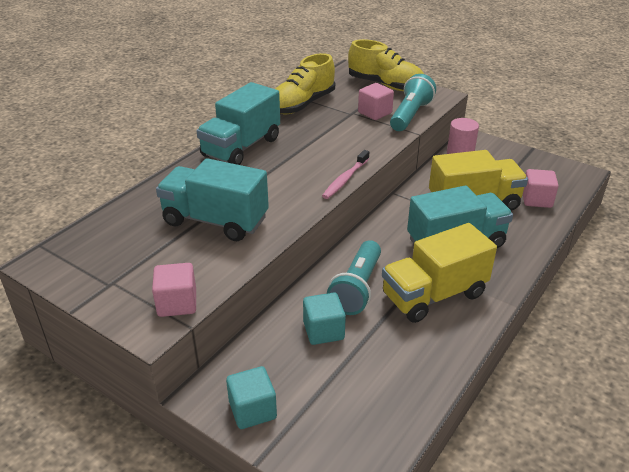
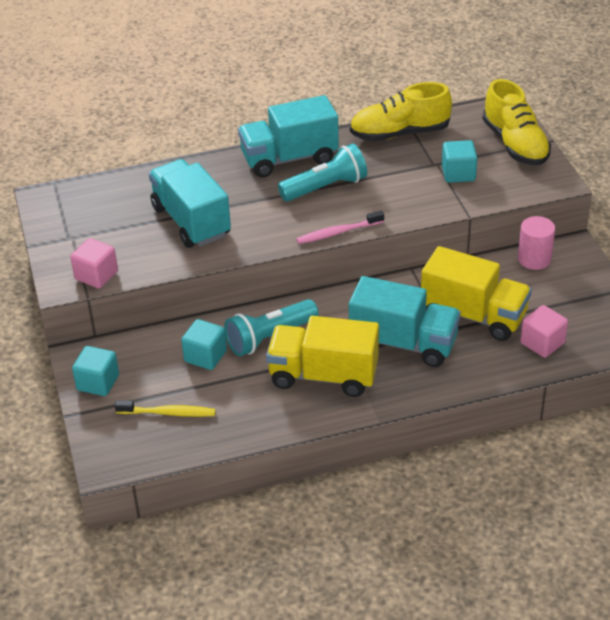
camera: 40 degrees right, 5 degrees up
(351, 398) = (168, 413): none -> yellow toothbrush
(375, 113) = (458, 173): pink cube -> turquoise cube
(410, 115) = (490, 192): turquoise flashlight -> turquoise flashlight (326, 187)

